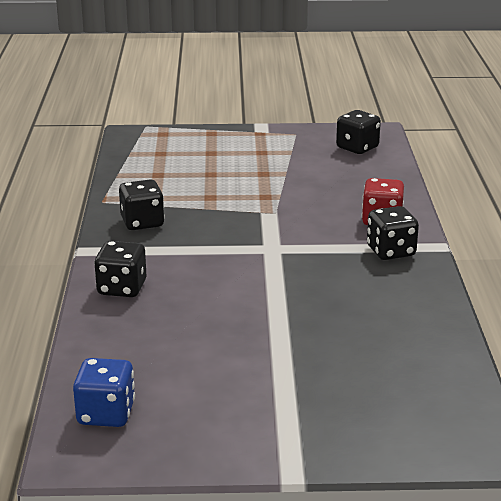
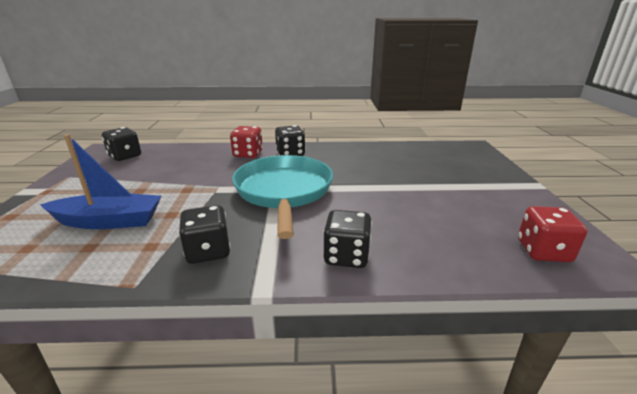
camera: 90 degrees left, 0 degrees up
(106, 414) = (543, 251): blue dice -> red dice
(199, 173) = (109, 221): none -> blue boat
(263, 251) = (283, 191): none -> turquoise pan

